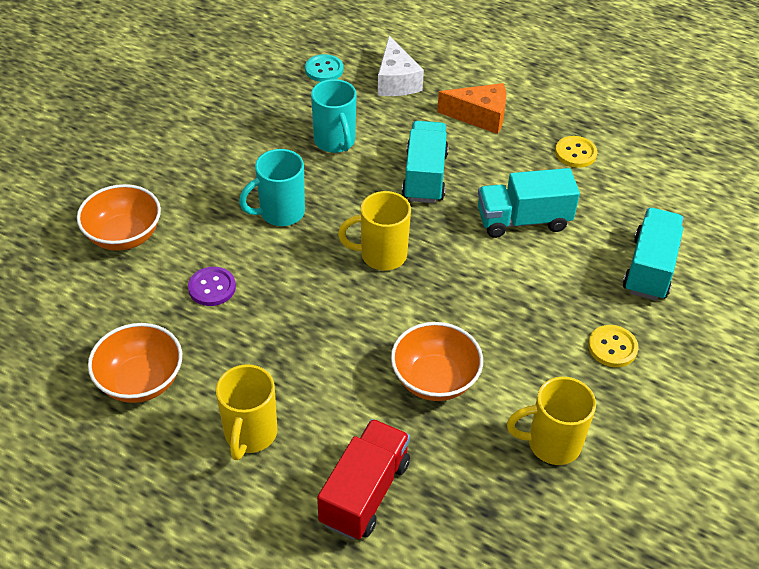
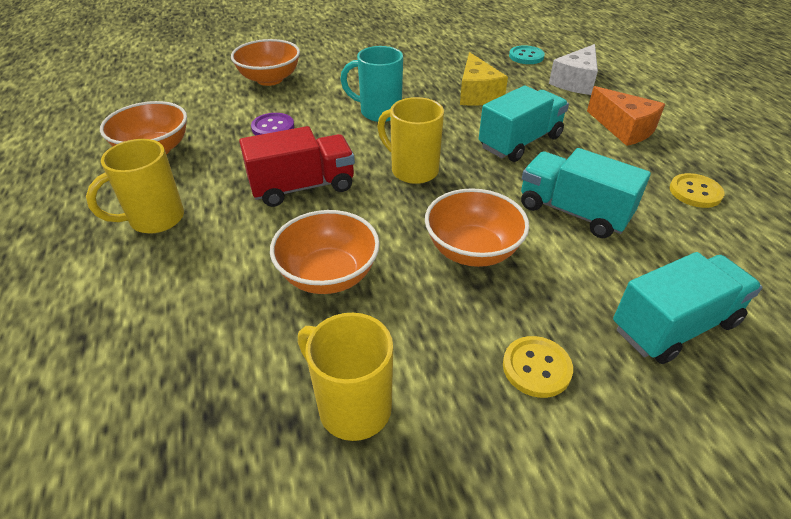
camera: 45 degrees right, 5 degrees down
(335, 142) = (477, 94): turquoise mug -> yellow cheese
(365, 492) = (153, 315): red truck -> red truck (302, 187)
(497, 295) = (472, 250): none -> orange bowl

